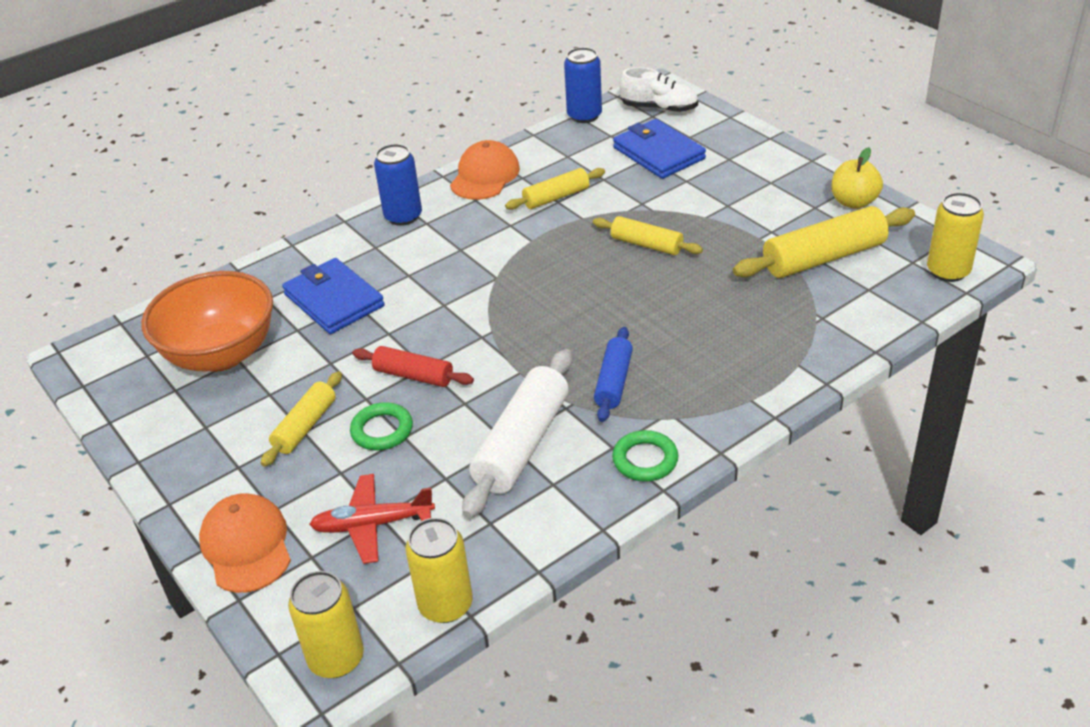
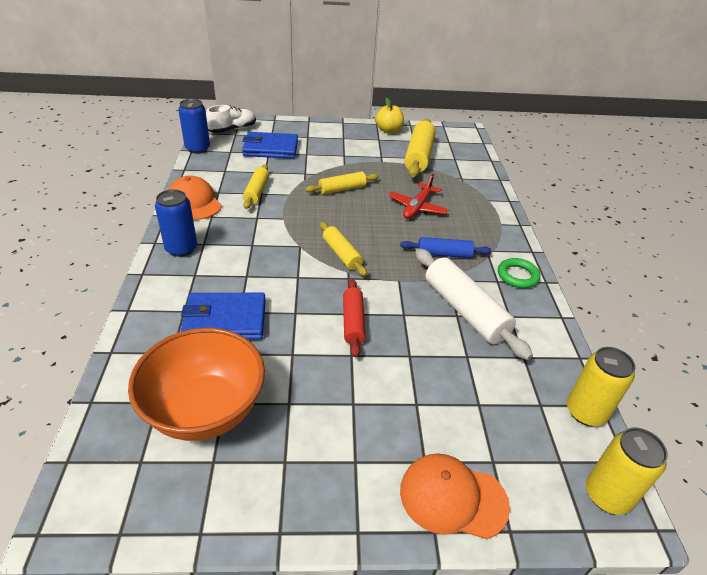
camera: 60 degrees left, 0 degrees up
(305, 426) = (348, 400): yellow rolling pin -> yellow rolling pin (342, 254)
(372, 524) = (484, 412): red plane -> red plane (417, 207)
(382, 430) = (393, 363): green ring -> none
(414, 375) = (353, 322): red rolling pin -> red rolling pin turned 60 degrees counterclockwise
(614, 382) = (444, 254): blue rolling pin -> blue rolling pin turned 45 degrees counterclockwise
(948, 271) = (465, 139): yellow can -> none

